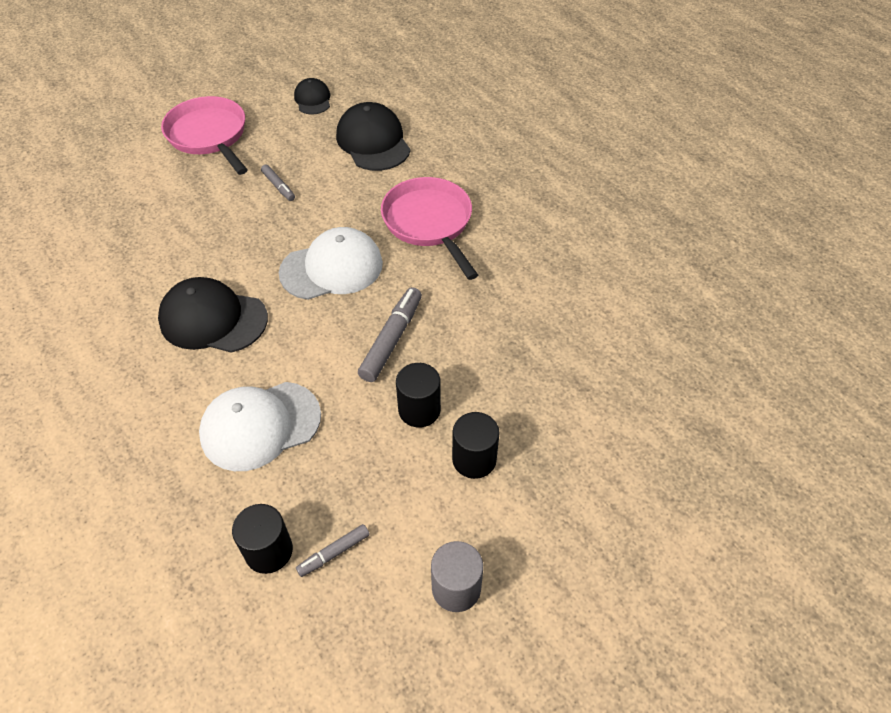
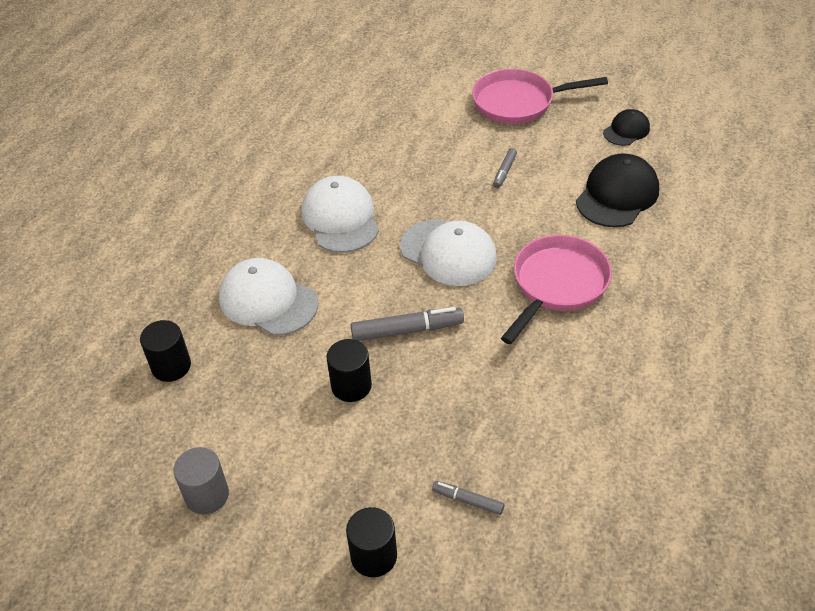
camera: 60 degrees right, 5 degrees down
(209, 136) = (518, 102): pink pan -> pink pan turned 120 degrees counterclockwise
(213, 319) = (340, 218): black cap -> white cap
(334, 553) = (191, 404): grey marker -> grey marker (468, 500)
(474, 459) = (329, 447): black cylinder -> black cylinder (374, 556)

